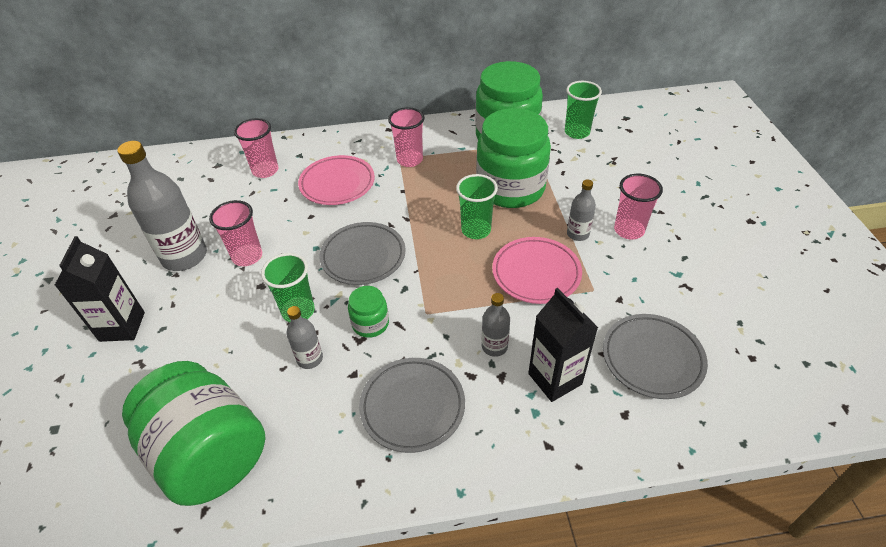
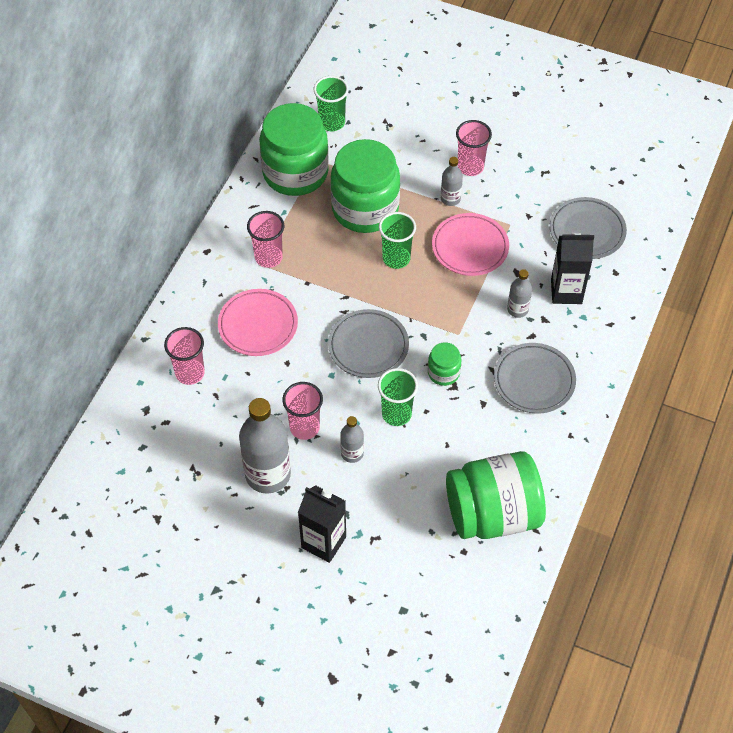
camera: 60 degrees left, 10 degrees up
(310, 359) = (450, 424): grey bottle -> grey bottle (352, 453)

